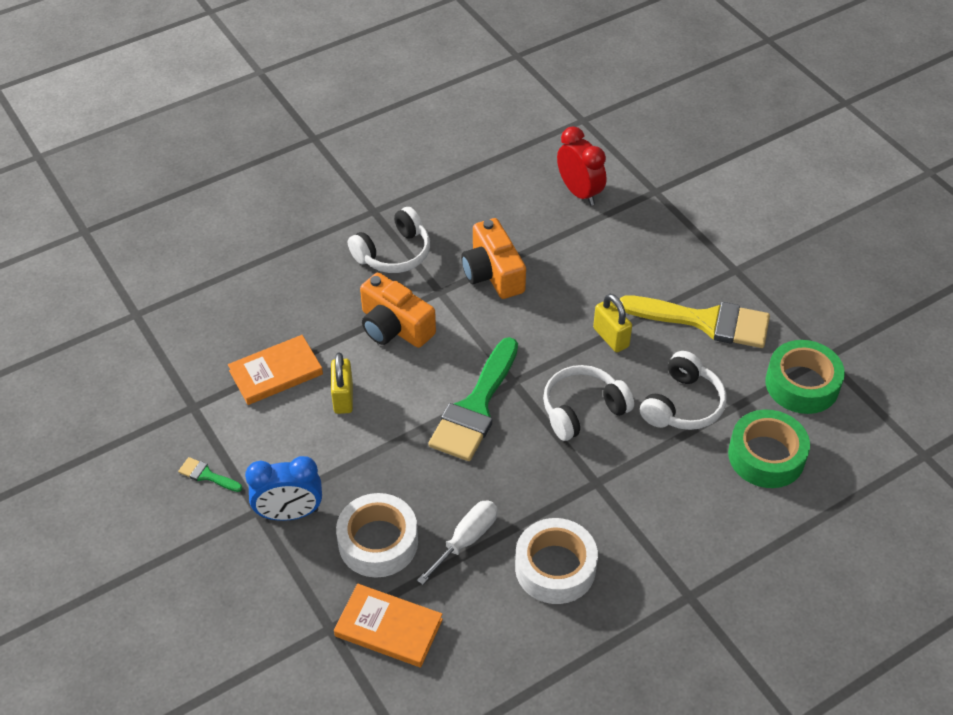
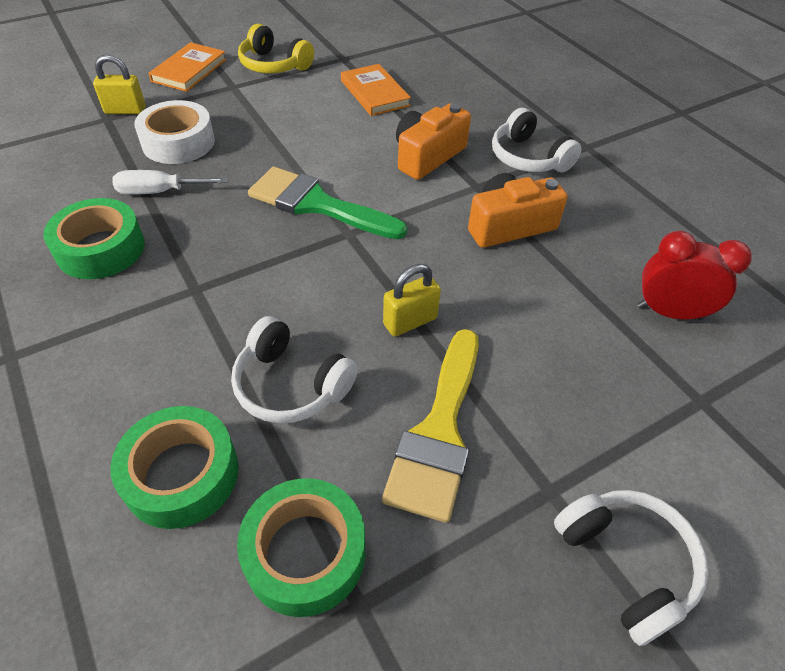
camera: 90 degrees right, 0 degrees up
(207, 475) = (274, 65): green brush -> yellow headphones
(289, 513) = (225, 100): blue clock -> none
(343, 397) = (342, 126): yellow padlock -> yellow padlock (125, 110)
(388, 628) = (90, 146): orange book -> orange book (189, 70)
(466, 540) = (159, 192): white screwdriver -> white screwdriver turned 135 degrees clockwise
(555, 567) = (101, 249): white tape -> green tape
(579, 192) = (669, 312): red clock -> red clock turned 135 degrees counterclockwise
(582, 410) = (299, 286): white headphones -> white headphones (626, 564)

